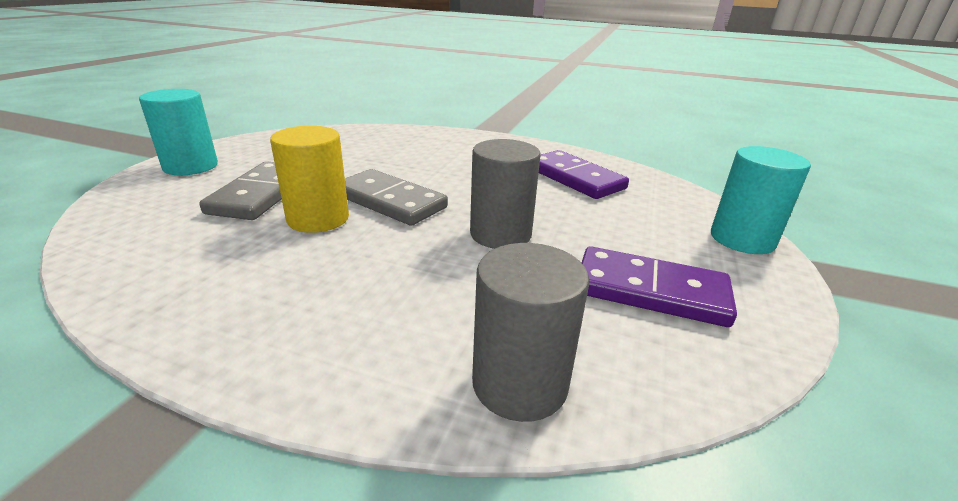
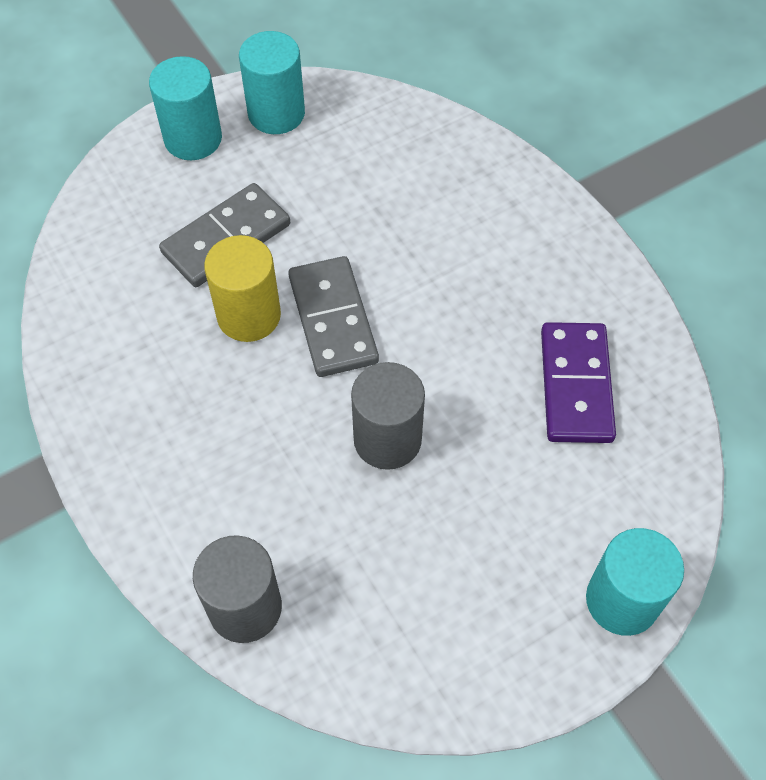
camera: 40 degrees right, 30 degrees up
(254, 146) = (276, 113): none -> turquoise cylinder
(650, 291) = (436, 596): purple domino -> none

